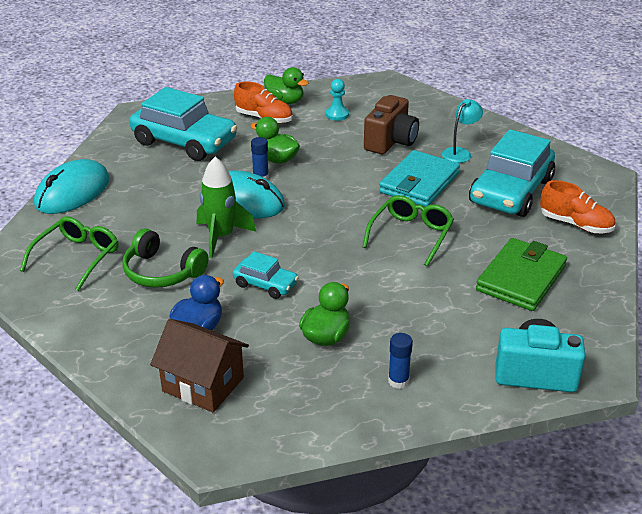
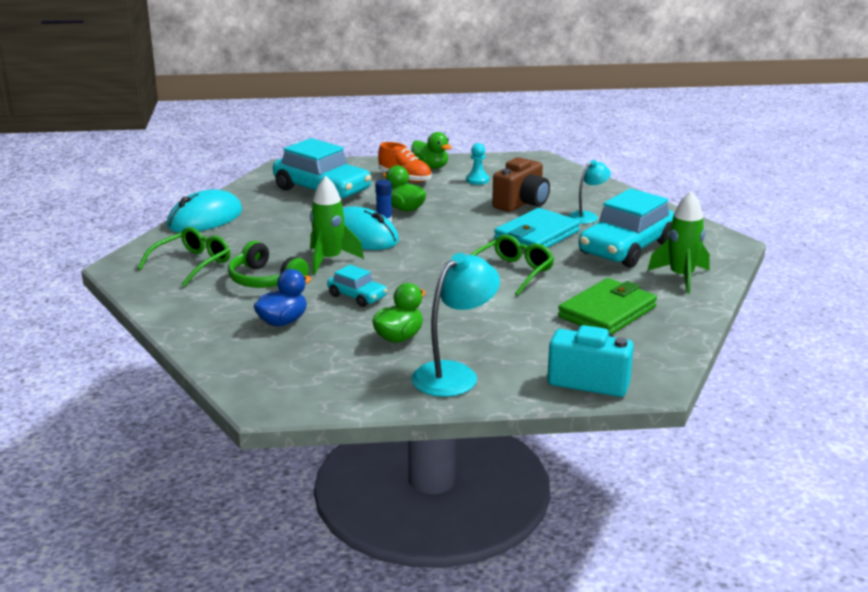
camera: 10 degrees right, 10 degrees down
(203, 384) = (271, 360): brown house -> none
(398, 381) = (454, 374): blue glue stick -> turquoise lamp
(575, 224) = (681, 277): orange shoe -> green rocket

